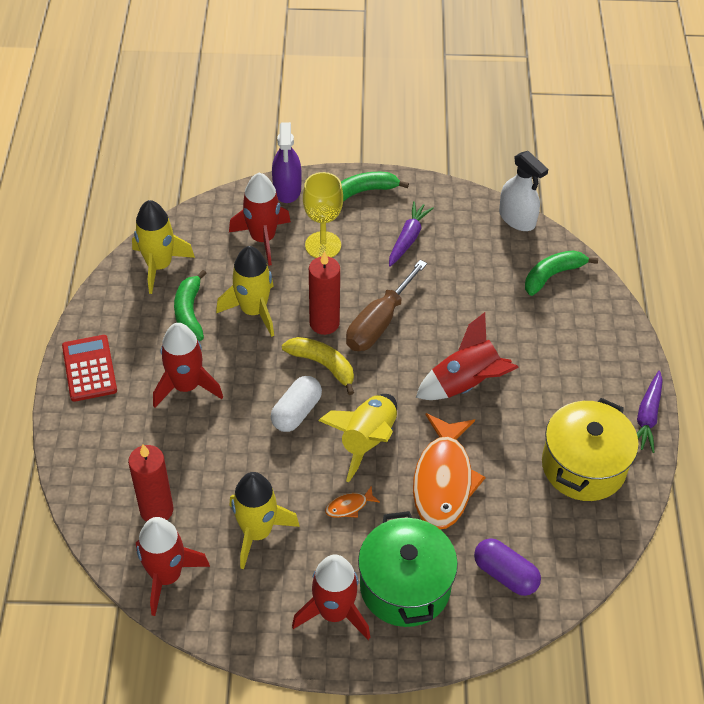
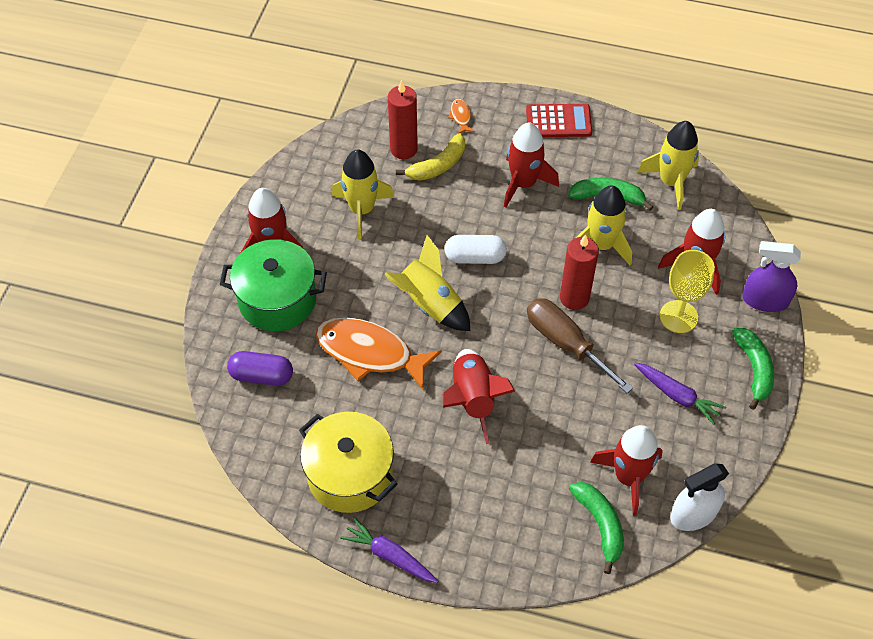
camera: 105 degrees right, 5 degrees up
(166, 576) = (342, 148): red rocket -> red rocket (628, 477)
(296, 412) = (475, 257): white capsule -> white capsule turned 45 degrees counterclockwise
(323, 365) = (523, 287): yellow banana -> yellow banana (438, 166)
(349, 506) = (366, 277): orange fish -> orange fish (460, 116)
(505, 574) = (261, 376): purple capsule -> purple capsule turned 45 degrees clockwise

